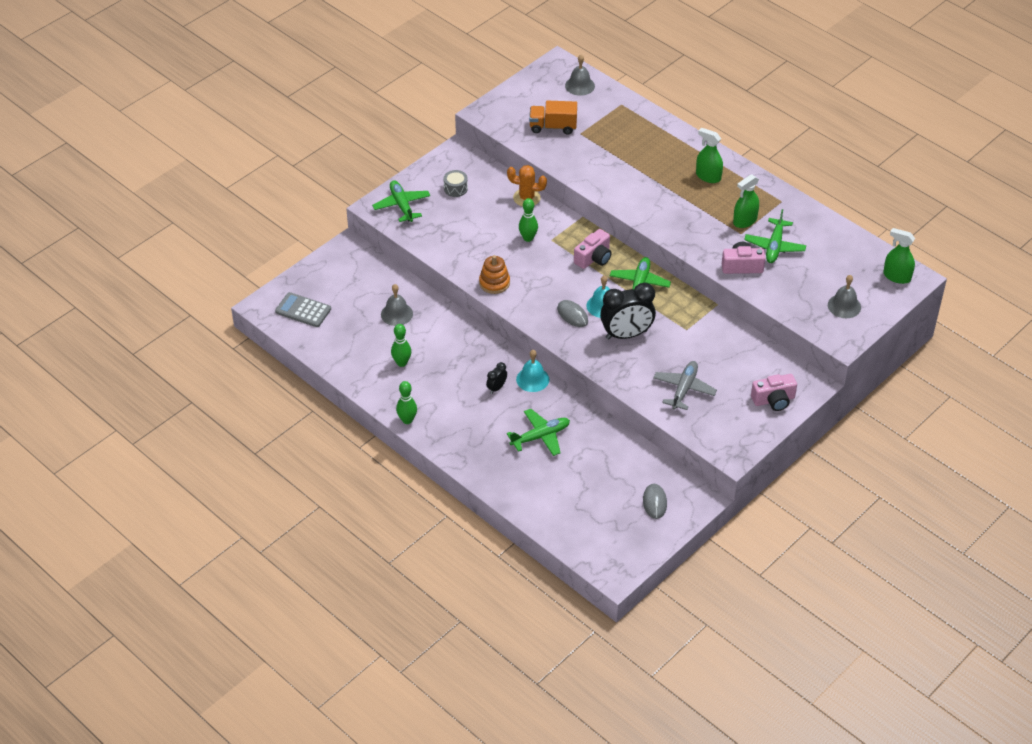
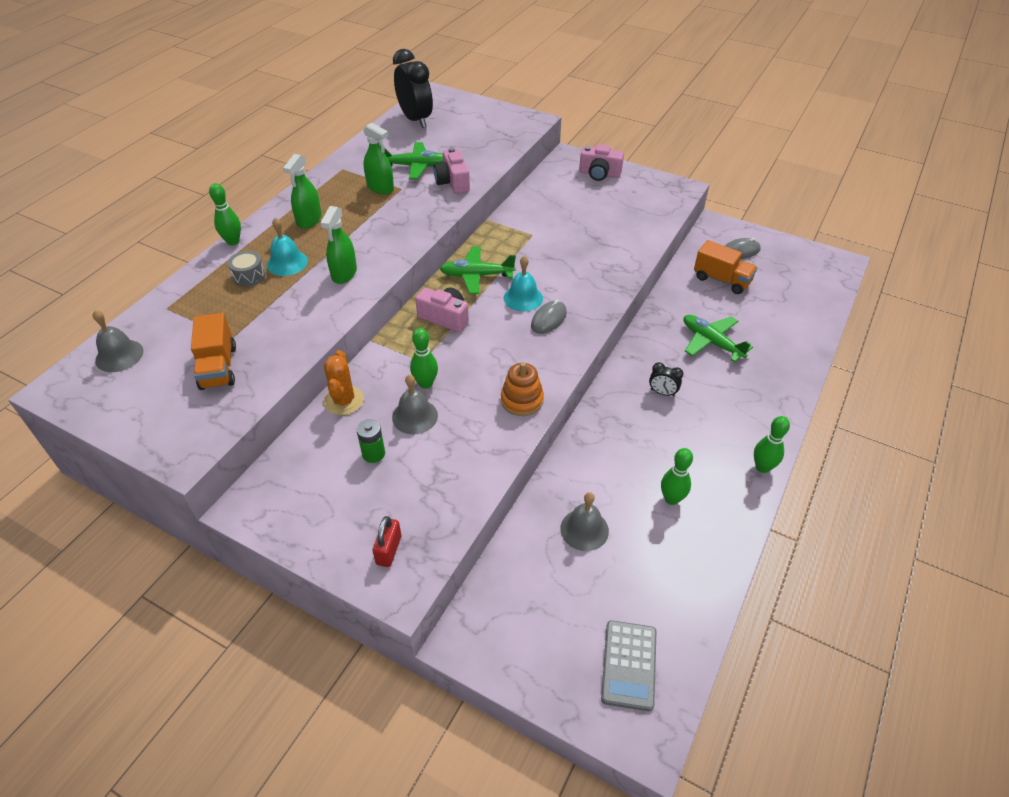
camera: 105 degrees left, 0 degrees up
(402, 205) = (389, 550): green plane -> red padlock
(455, 188) = (336, 487): grey drum -> grey drum (249, 276)
(475, 207) = (373, 454): none -> green battery
(532, 379) = (632, 364): turquoise bell -> turquoise bell (287, 263)
(617, 472) = (722, 280): none -> orange truck
(626, 334) = (560, 273): black clock -> black clock (415, 120)
(684, 389) = (616, 225): grey plane -> none
(690, 136) = (233, 241): none -> green bowling pin
(774, 400) = (599, 174): pink camera -> pink camera turned 135 degrees clockwise
(844, 306) = (485, 123): grey bell -> grey bell (415, 416)
(897, 276) = (435, 101): green spray bottle -> green spray bottle (344, 273)

